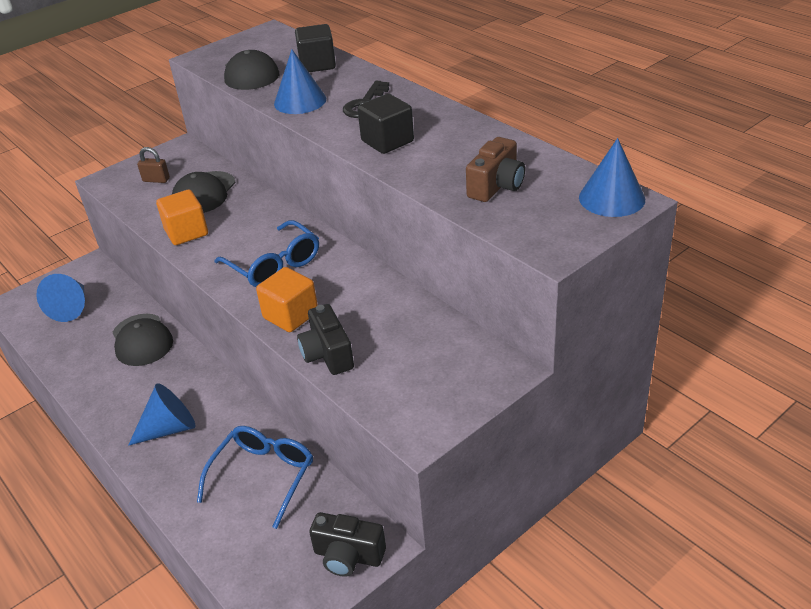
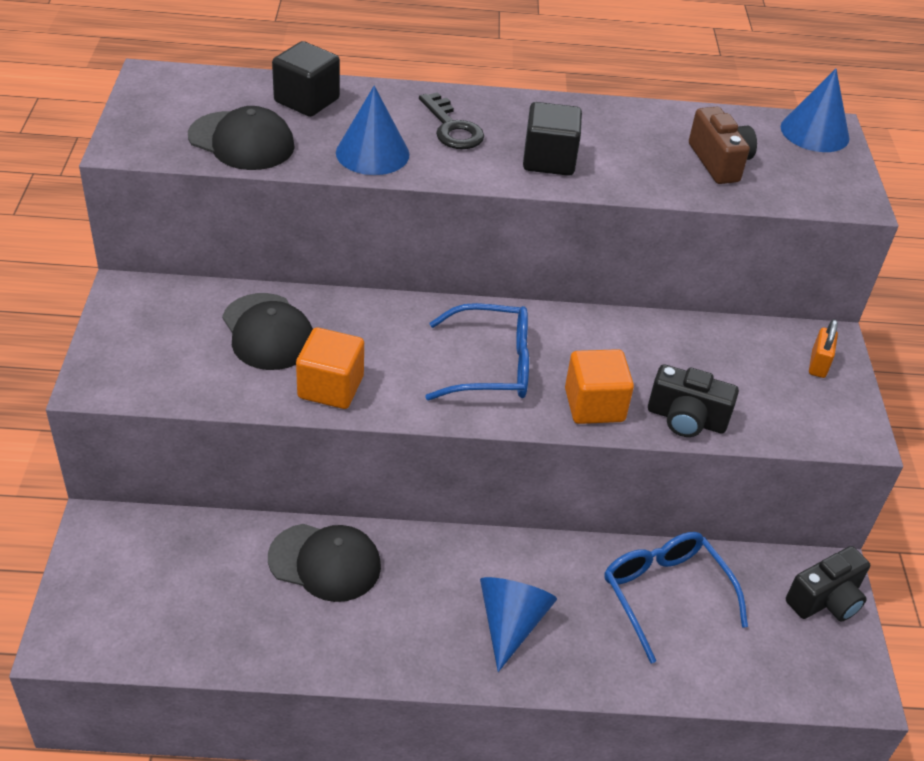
camera: 55 degrees left, 5 degrees up
(71, 308) = (165, 589): blue cone -> none
(156, 180) = (172, 348): brown padlock -> none
(470, 378) = (818, 364): none -> orange padlock

